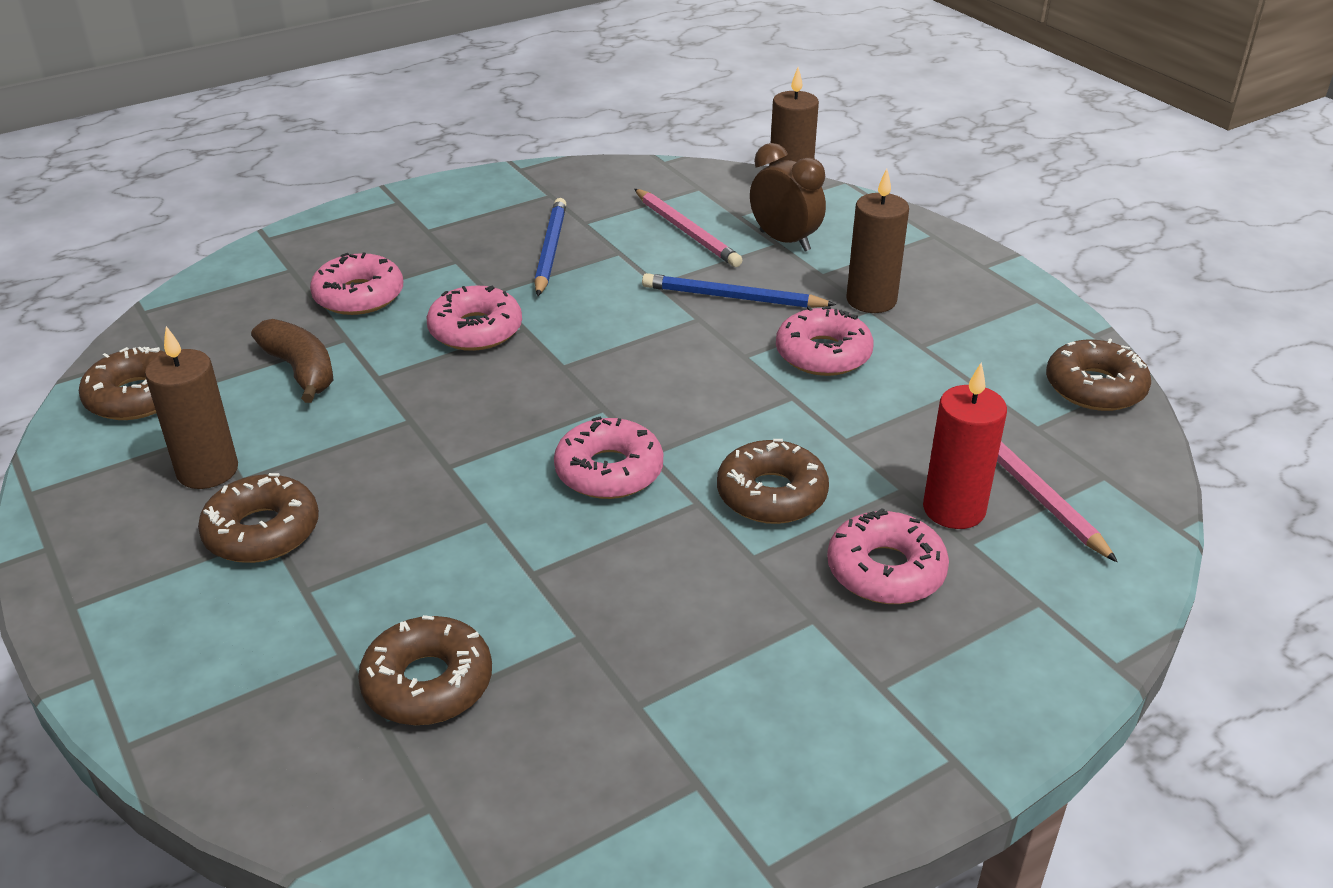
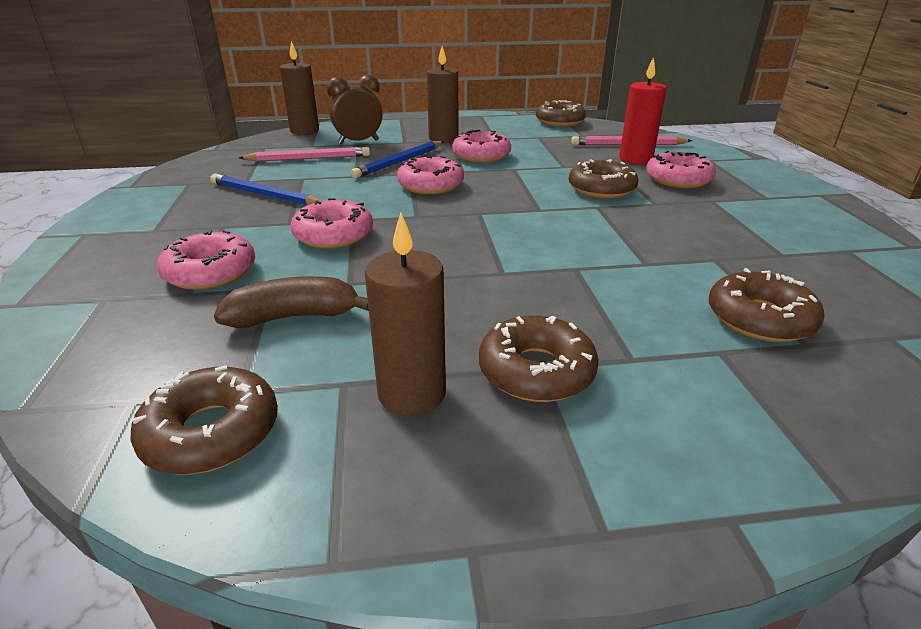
camera: 65 degrees left, 5 degrees down
(609, 471) = (550, 222): pink donut -> pink donut (430, 185)

